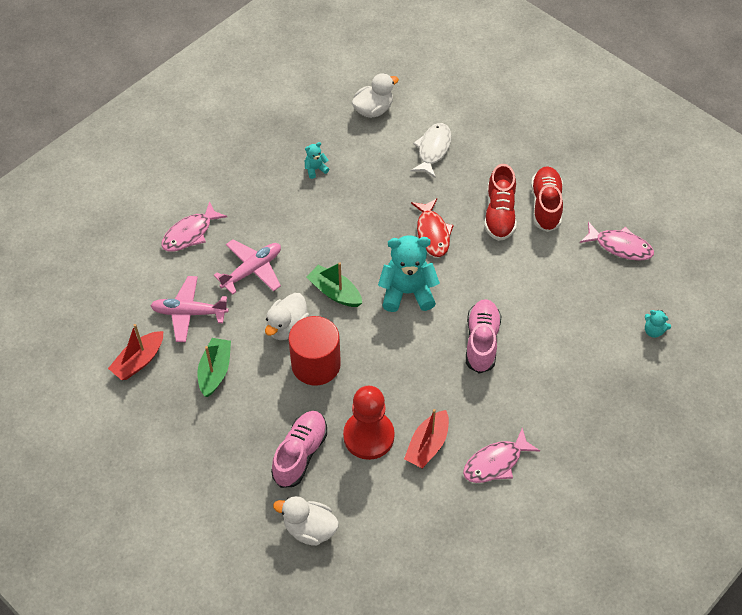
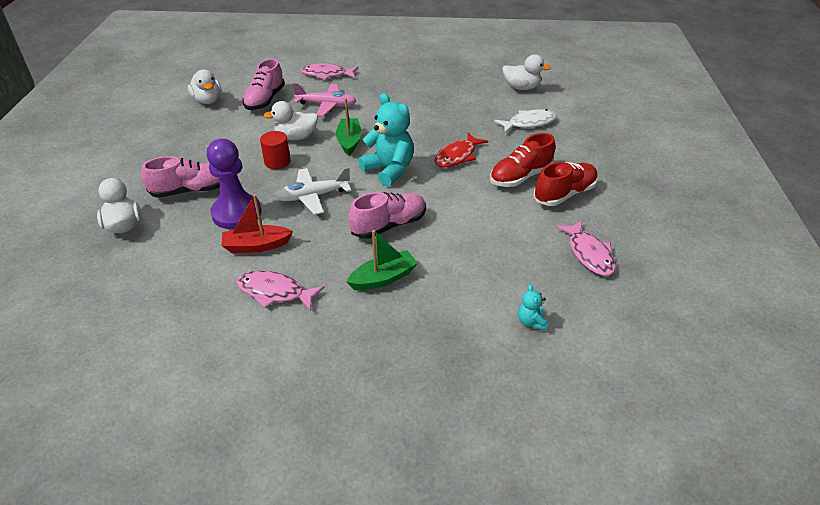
camera: 50 degrees right, 15 degrees down
(139, 361) = (208, 101): red boat -> white duck
(189, 313) = (265, 100): pink plane -> pink shoe
(215, 371) = (228, 128): green boat -> green boat (383, 278)
(315, 169) = (439, 90): turquoise teddy bear -> none
(316, 364) = (277, 162): red cylinder -> red cylinder, size x0.59
(368, 436) = (236, 213): red pawn -> purple pawn
(395, 368) = (313, 196): none -> white plane

